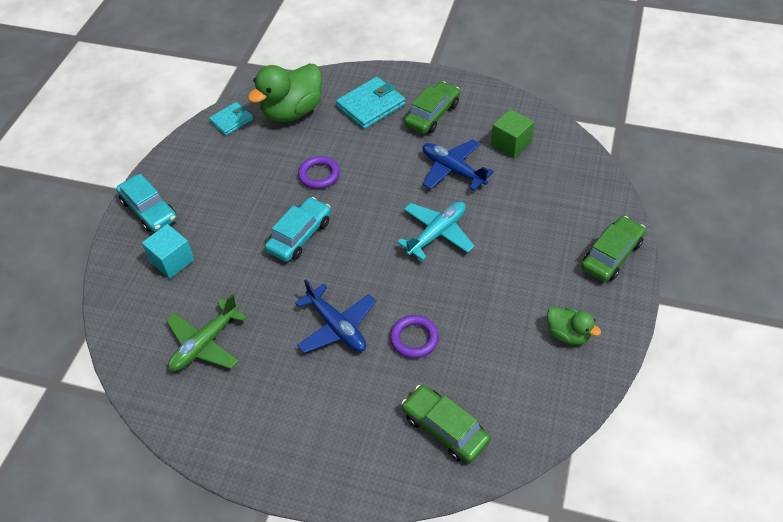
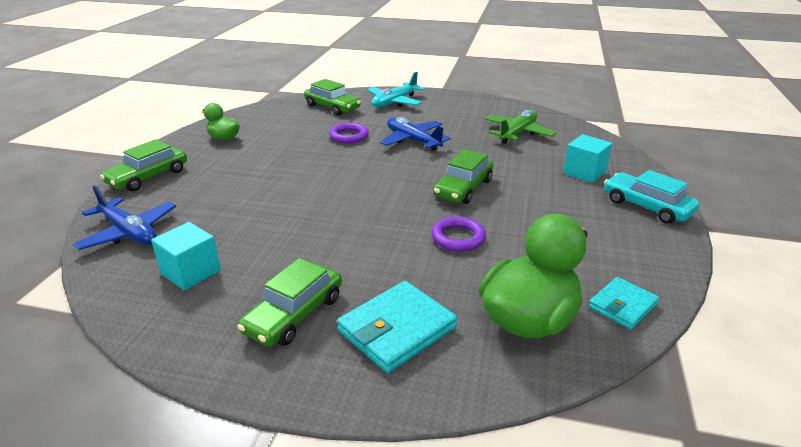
camera: 175 degrees right, 20 degrees down
(300, 235) = (463, 188): turquoise car -> green car
(437, 234) = (317, 190): turquoise plane -> turquoise plane (395, 102)
(453, 170) = (283, 242): blue plane -> blue plane (129, 232)
(511, 144) = (191, 272): green cube -> turquoise cube

